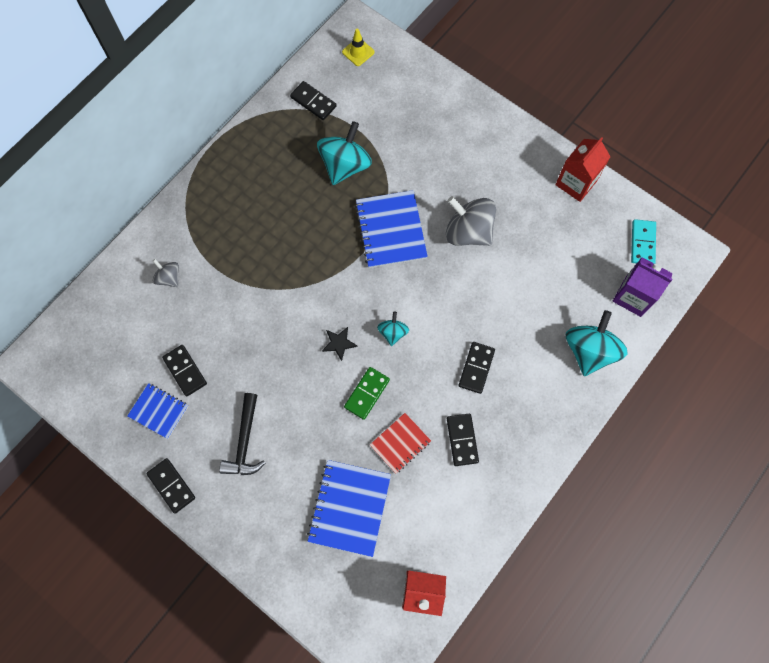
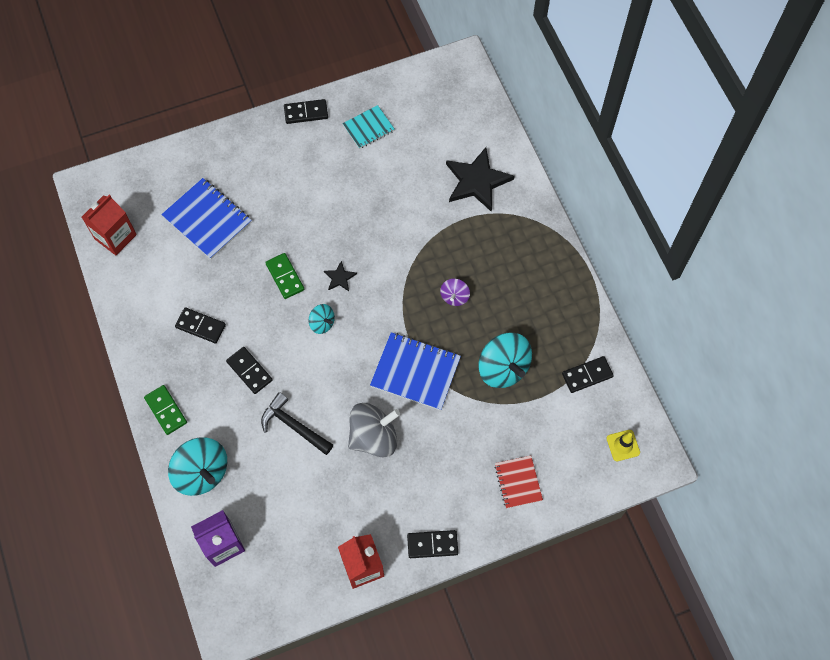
camera: 120 degrees right, 5 degrees down
(159, 411) = (368, 128): blue notebook -> turquoise notebook
(169, 278) = (477, 181): grey spinning top -> black star
(185, 371) = (389, 158): black domino -> black domino (432, 544)
(245, 441) = (306, 174): black hammer -> black hammer (294, 426)
(301, 236) = (454, 297): none -> purple spinning top
(400, 443) = (229, 280): red notebook -> red notebook (518, 482)
(558, 418) = (166, 410): none -> green domino
(642, 243) = (265, 589): turquoise domino -> none

